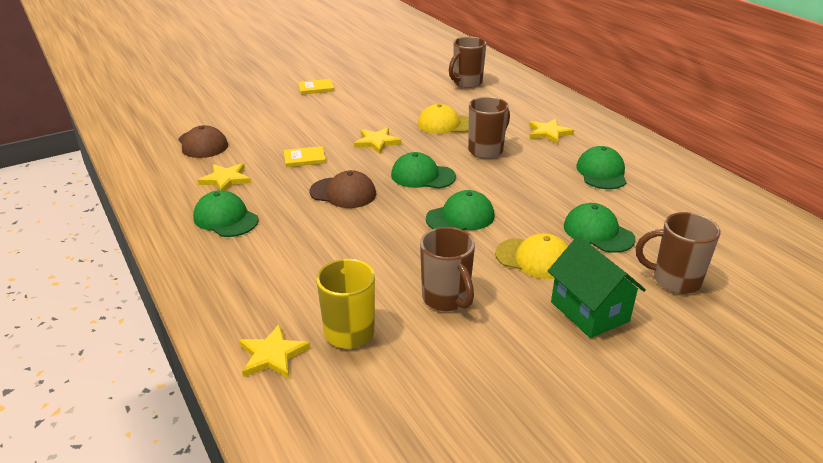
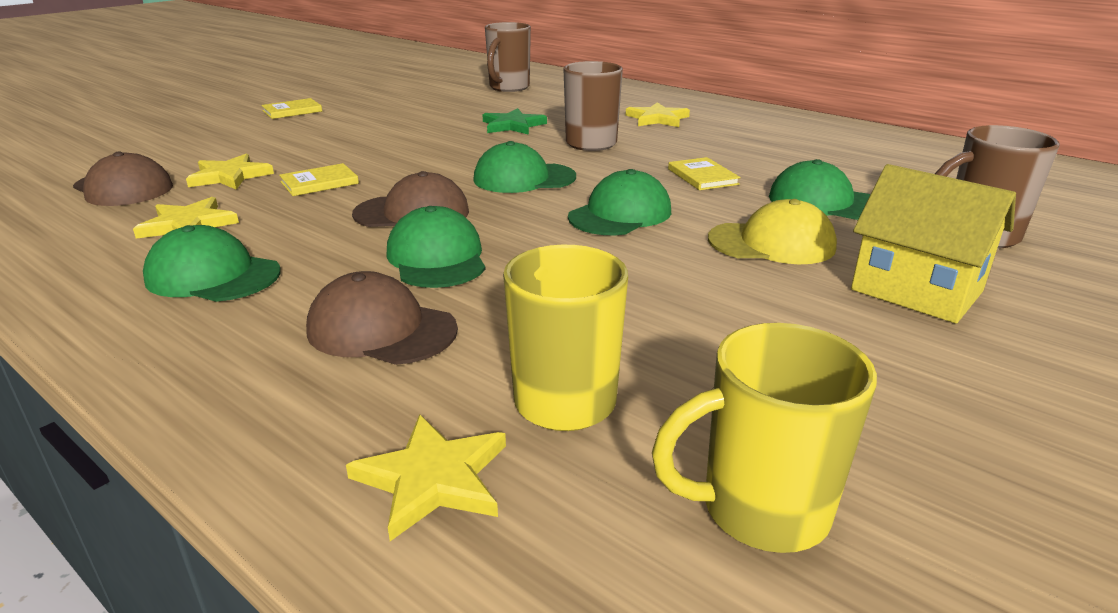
camera: 20 degrees left, 5 degrees down
(289, 271) = (381, 329): none -> brown cap
(377, 142) = (425, 152): yellow star -> yellow star (230, 176)
(397, 406) = (760, 511): none -> yellow mug
(445, 124) = (513, 125): yellow cap -> green star
(446, 299) = (692, 316): brown mug -> none
(536, 195) = (702, 177): none -> yellow book
(589, 311) = (916, 291): green house -> yellow house
(601, 172) = (761, 145): green cap -> green cap (437, 258)

